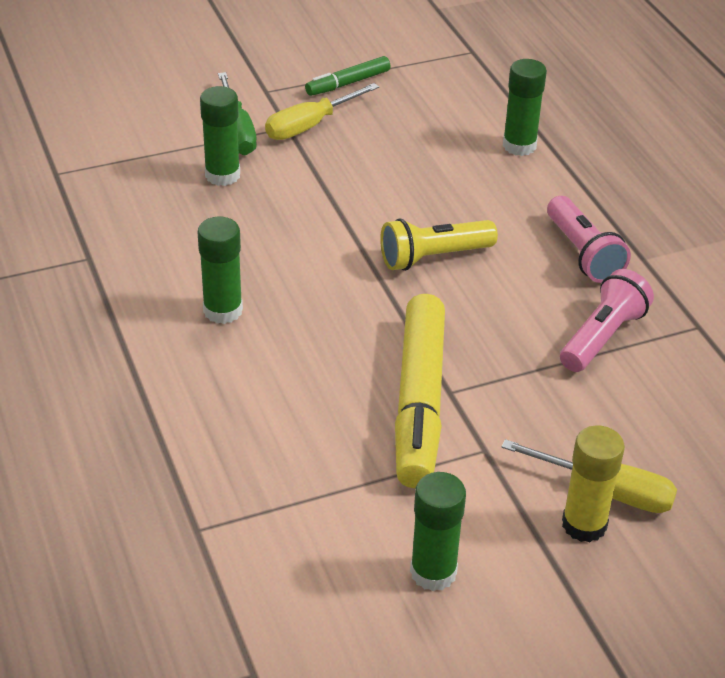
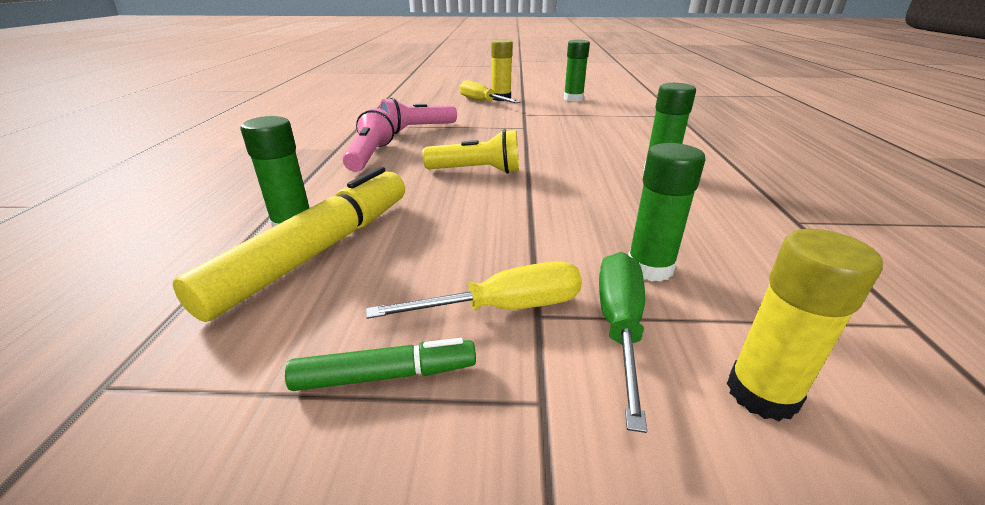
camera: 155 degrees left, 10 degrees down
(161, 117) = (761, 393): none -> yellow glue stick
(419, 402) = (544, 127): yellow marker -> yellow marker (317, 251)

